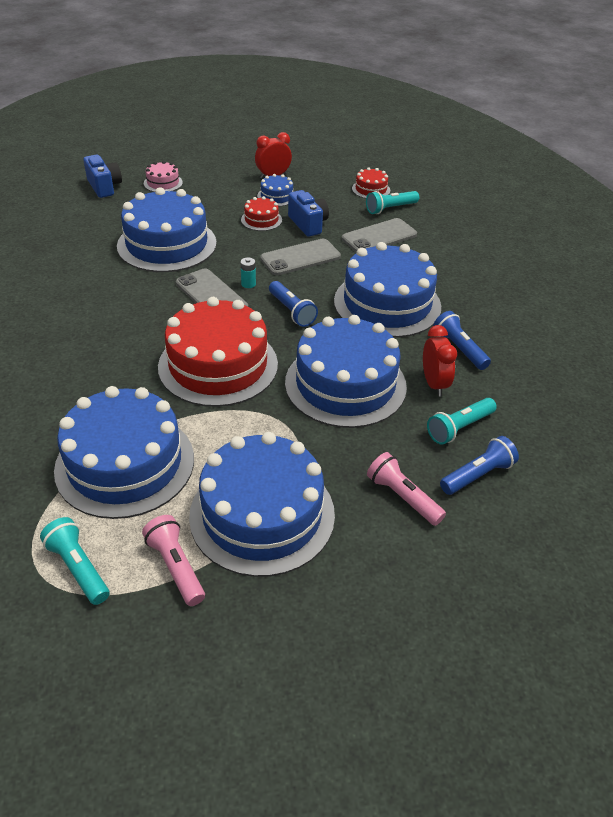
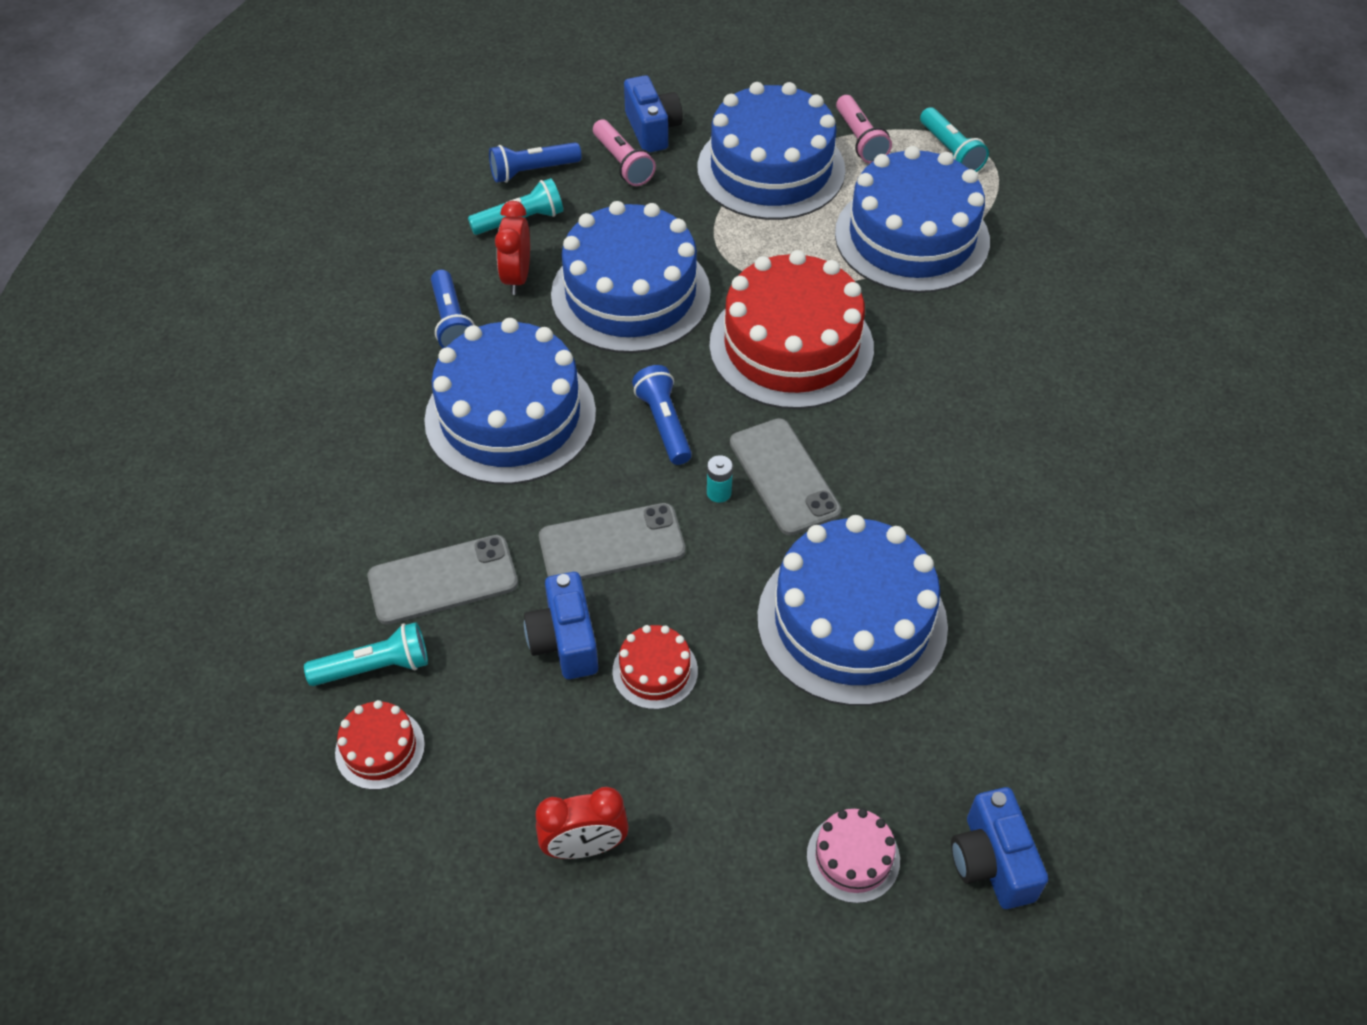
camera: 165 degrees left, 10 degrees up
(276, 196) = (600, 755): blue cake -> none
(391, 542) = (652, 129): none -> blue camera

